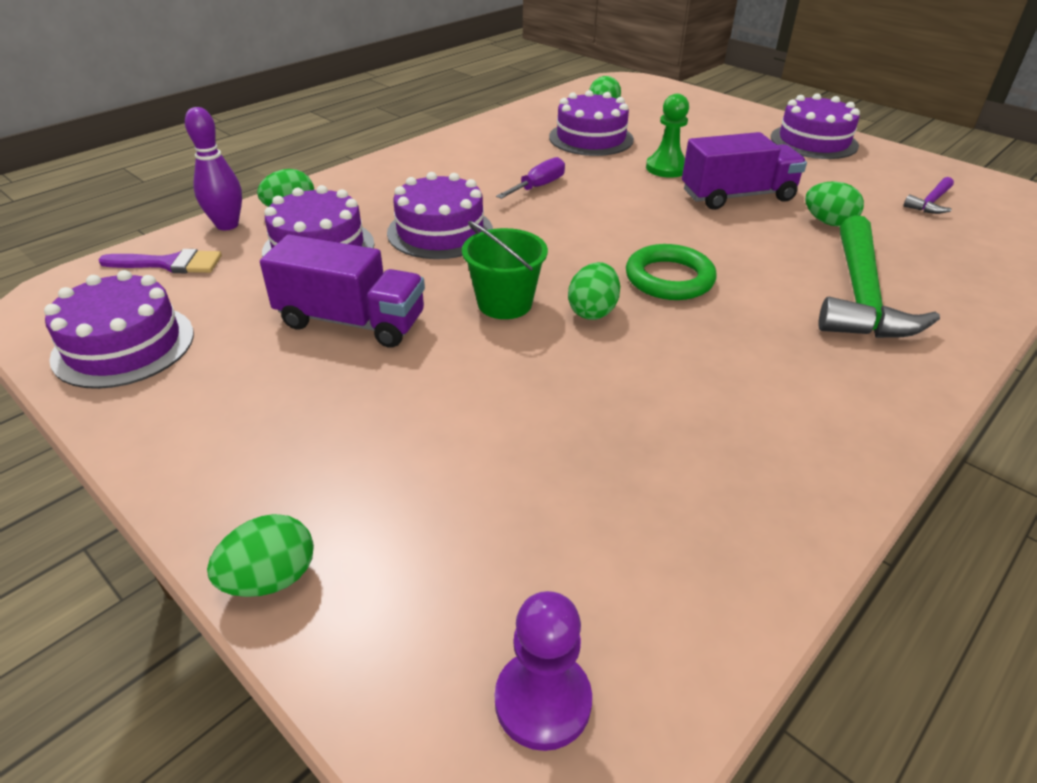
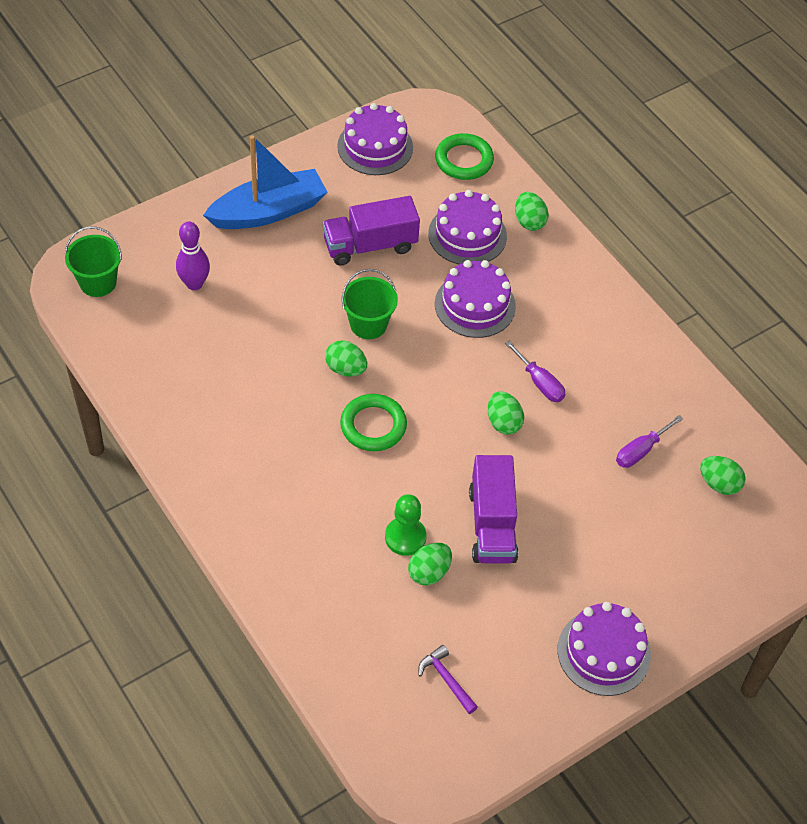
camera: 100 degrees right, 15 degrees up
(170, 264) = (464, 160): purple brush -> green ring
(227, 225) = (513, 187): purple bowling pin -> purple bowling pin (194, 284)
(271, 579) = (186, 206): green egg -> green egg (503, 422)
(282, 445) = (268, 211): none -> blue boat
(351, 321) = (370, 245): purple truck -> purple truck turned 45 degrees clockwise
(542, 701) = (98, 282): purple pawn -> green bucket
(591, 138) = (641, 451): purple cake -> purple screwdriver
(666, 168) = (560, 491): green pawn -> green pawn (405, 537)
(860, 296) = (318, 535): green hammer -> none

